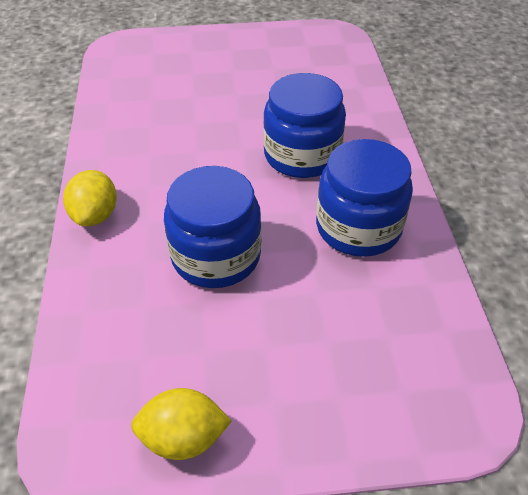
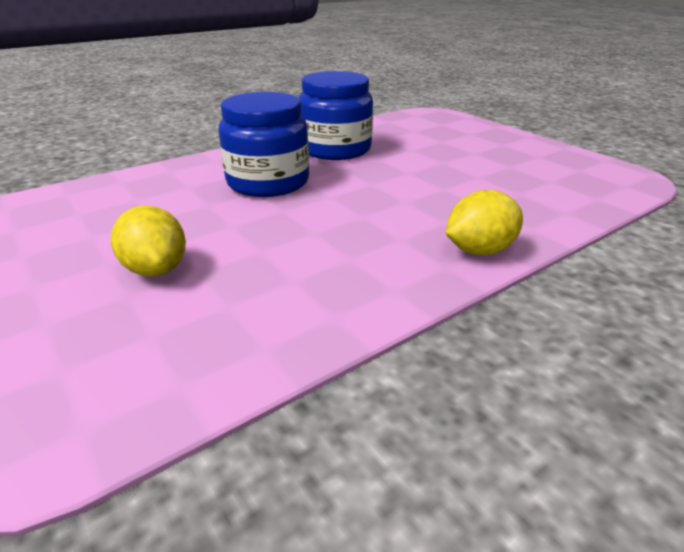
camera: 120 degrees left, 15 degrees down
(183, 438) = (564, 157): yellow lemon -> yellow lemon (156, 269)
(216, 256) = (433, 183): blue jar -> none

